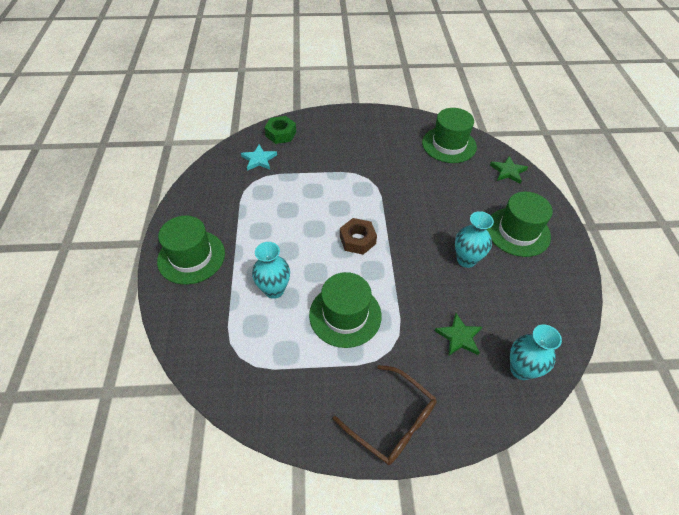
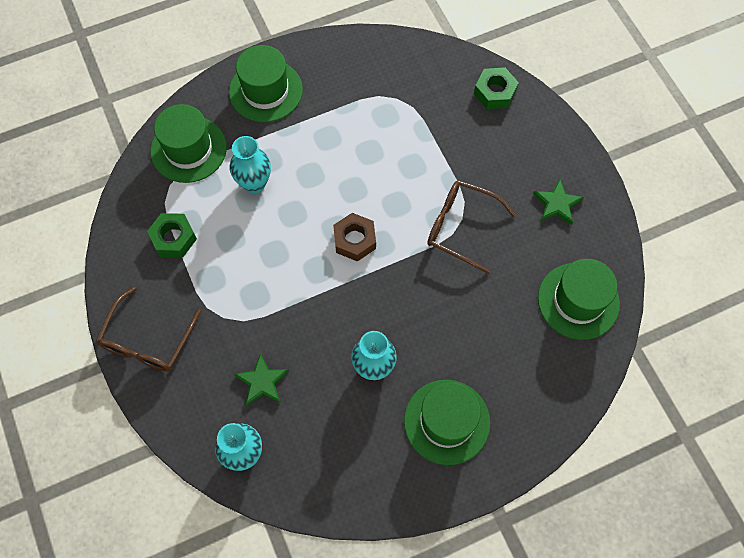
camera: 70 degrees right, 15 degrees up
(259, 159) = (436, 89): turquoise star -> none
(296, 368) = (173, 238): none -> green nut
(345, 315) = (249, 261): green hat -> green hat (188, 149)
(374, 180) = (461, 227): none -> brown glasses
(508, 171) = (560, 391): green star -> green star (557, 204)

